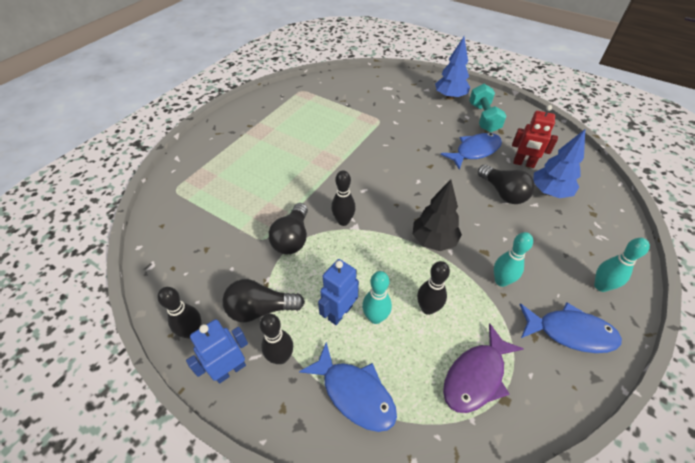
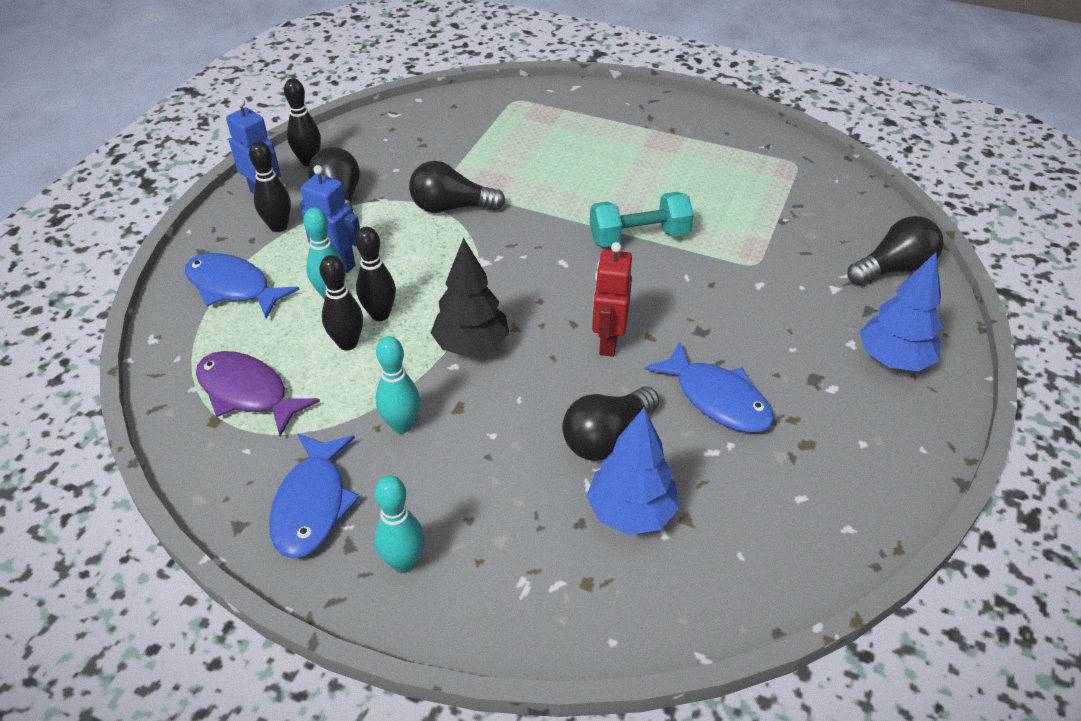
camera: 80 degrees right, 5 degrees down
(343, 221) = (492, 249): black bowling pin -> black bowling pin (380, 314)
(354, 393) = (233, 287): blue fish -> blue fish turned 90 degrees clockwise
(391, 82) = (893, 268): none -> black light bulb
(483, 118) = (841, 415): turquoise dumbbell -> turquoise dumbbell (639, 237)
(523, 163) = (707, 476): red robot -> red robot (608, 342)

